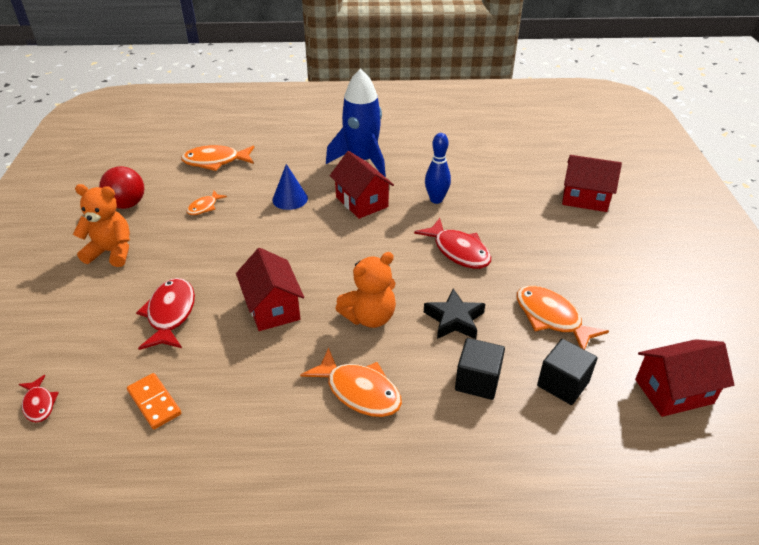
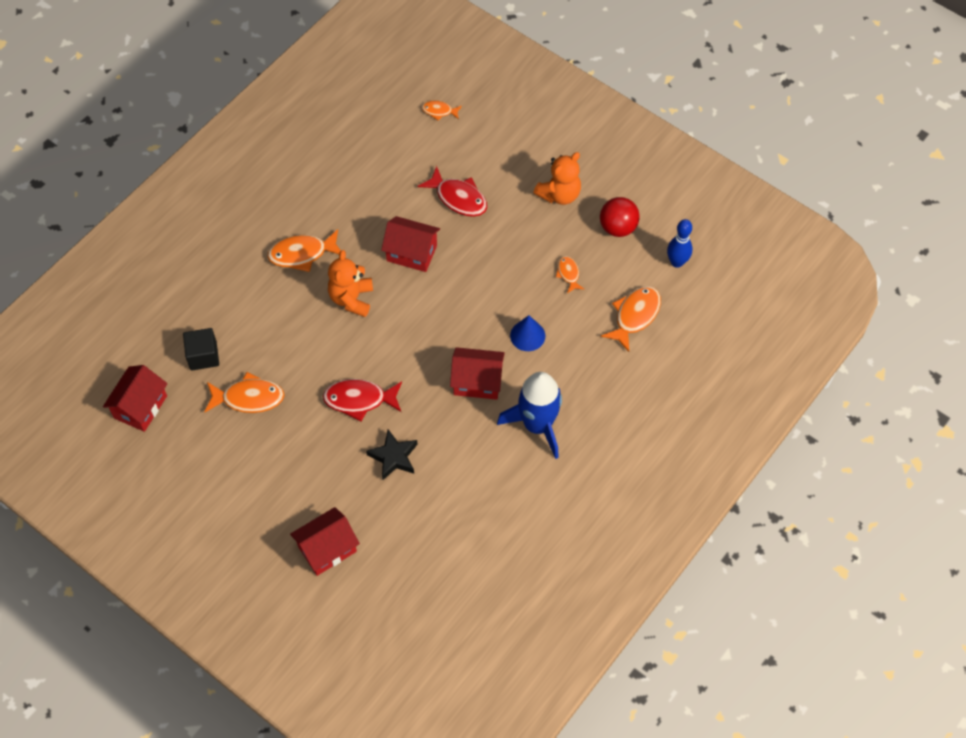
camera: 130 degrees right, 20 degrees up
(39, 404) = (439, 111): red fish -> orange fish
(154, 402) = (390, 159): orange domino -> none
(436, 200) = (431, 436): blue bowling pin -> blue bowling pin (677, 262)
(454, 319) = (303, 343): black star -> black star (393, 457)
(477, 381) = (249, 315): black cube -> none

